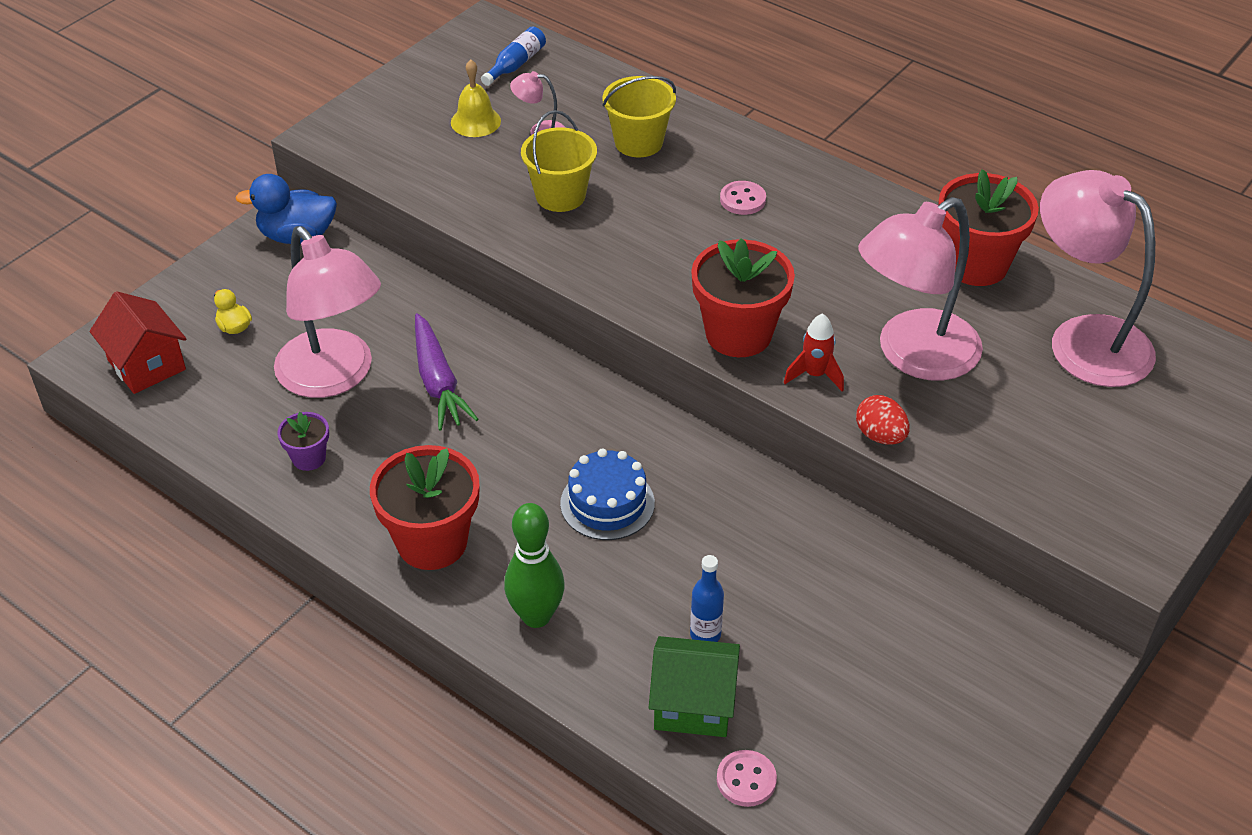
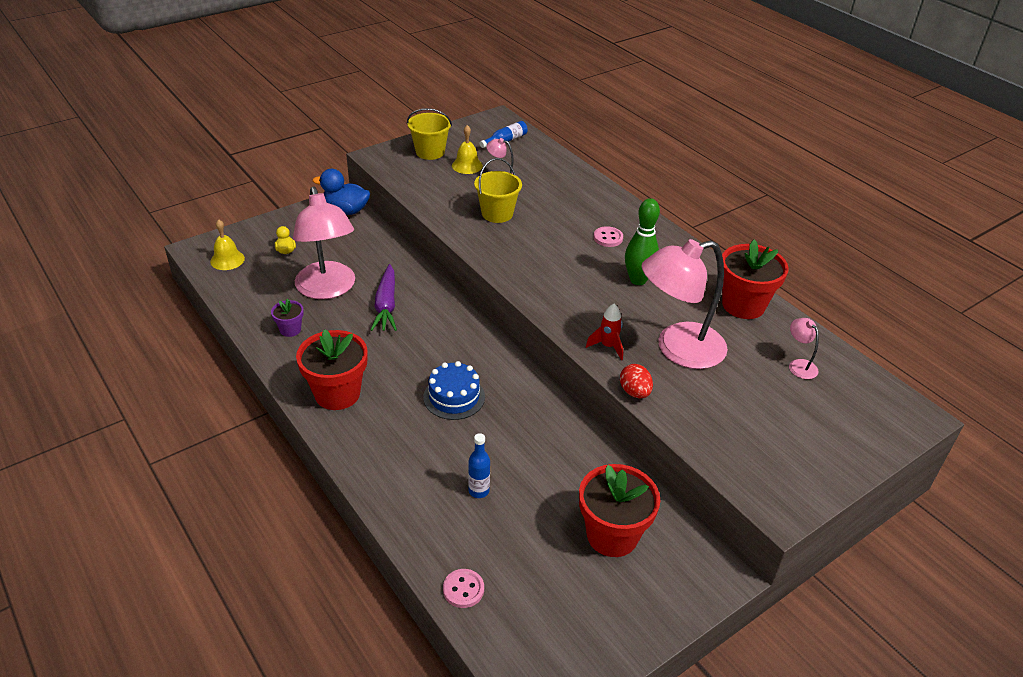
camera: 15 degrees right, 5 degrees down
(146, 365) = (227, 260): red house -> yellow bell
(536, 616) = (378, 452): green bowling pin -> green bowling pin (638, 280)
(638, 142) = (558, 194): yellow bucket -> yellow bucket (430, 152)
(693, 704) = (451, 532): green house -> none
(738, 334) = (569, 312): red flower pot -> red flower pot (612, 535)
(1083, 339) = (799, 365): pink lamp -> pink lamp, size x0.41

